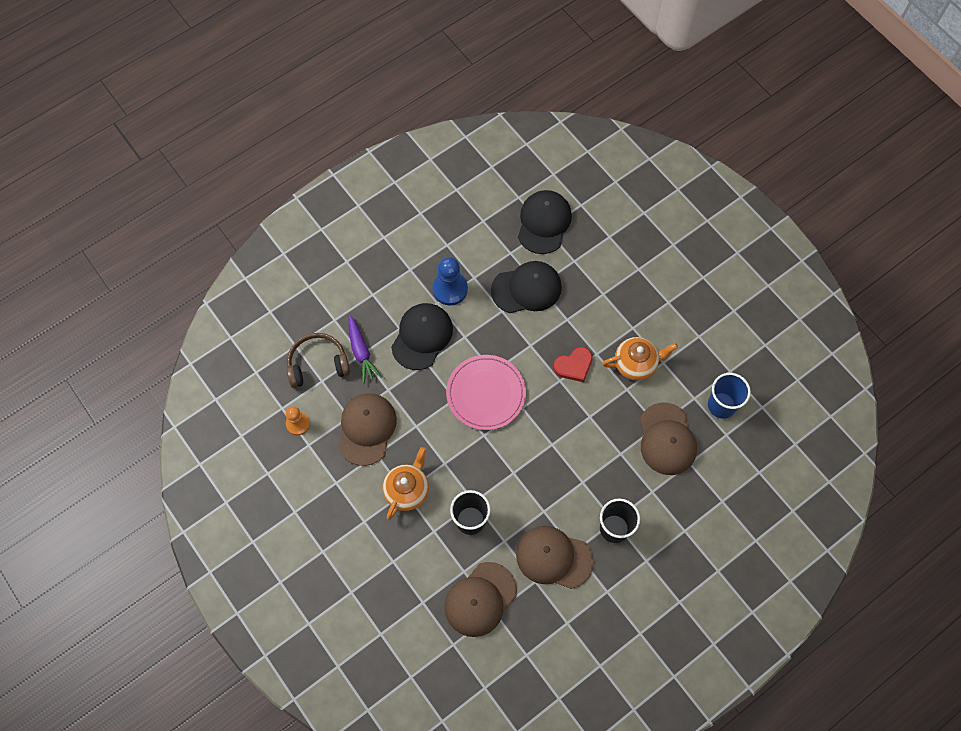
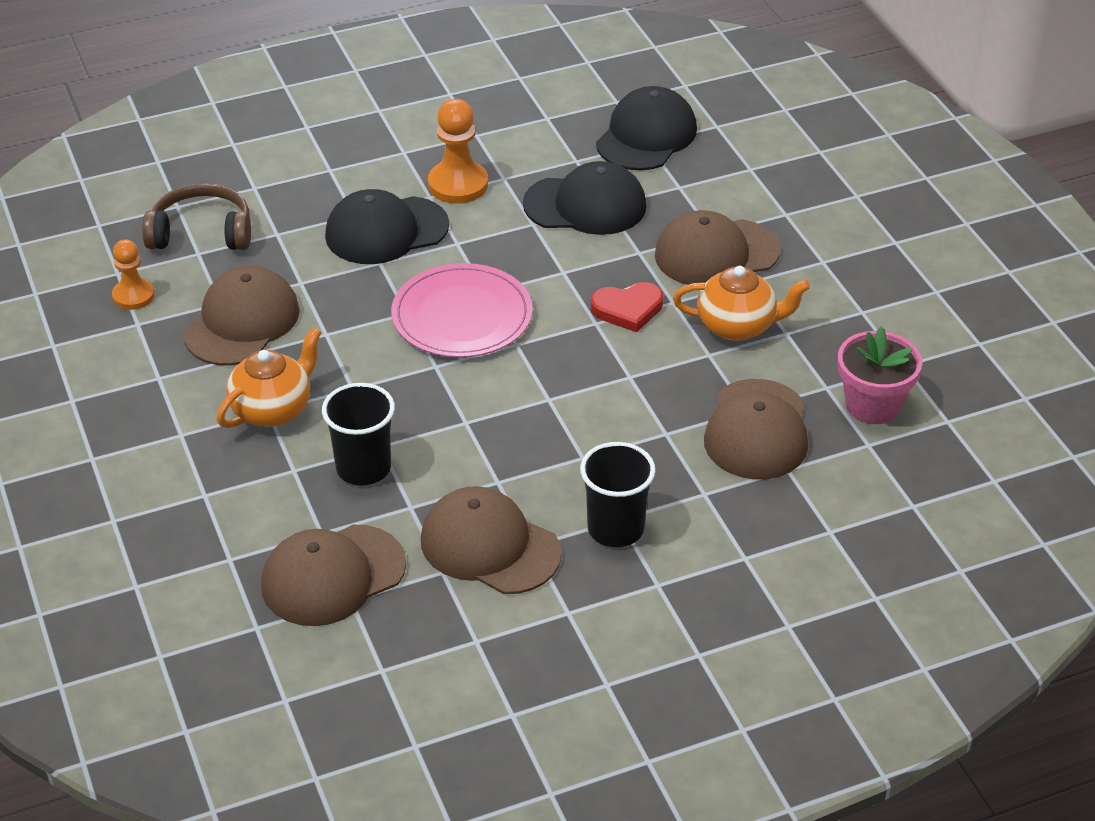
camera: 15 degrees right, 25 degrees down
(361, 352) = (279, 231): purple carrot -> none
(422, 337) = (386, 231): black cap -> black cap turned 150 degrees counterclockwise
(450, 289) = (458, 184): blue pawn -> orange pawn
(609, 310) = (716, 253): none -> brown cap
(721, 405) = (872, 405): blue cup -> pink flower pot

